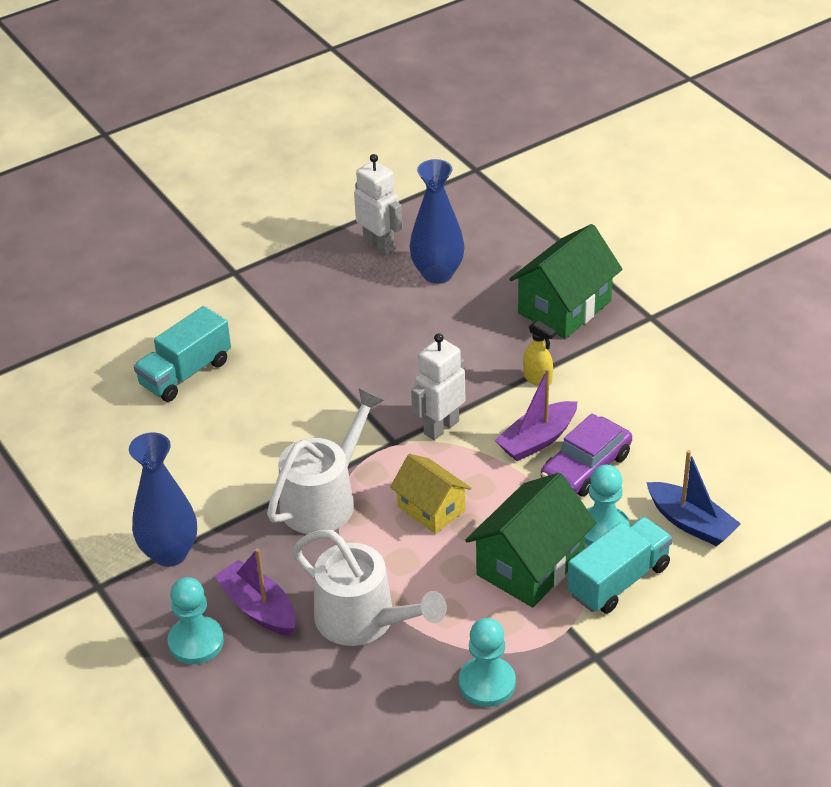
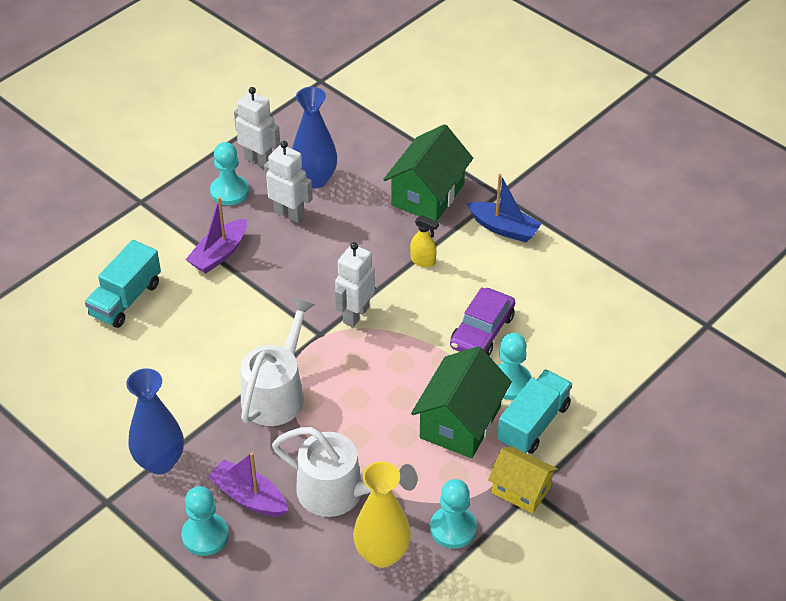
camera: 15 degrees left, 5 degrees up
(336, 274) = (229, 191): none -> turquoise pawn
(394, 697) = (382, 554): none -> yellow vase
(397, 307) = (289, 214): none -> white robot
(431, 508) = (367, 387): yellow house -> yellow house (521, 490)
(537, 440) = (437, 314): purple boat -> purple boat (219, 254)
(691, 523) = (577, 366): blue boat -> blue boat (504, 228)

